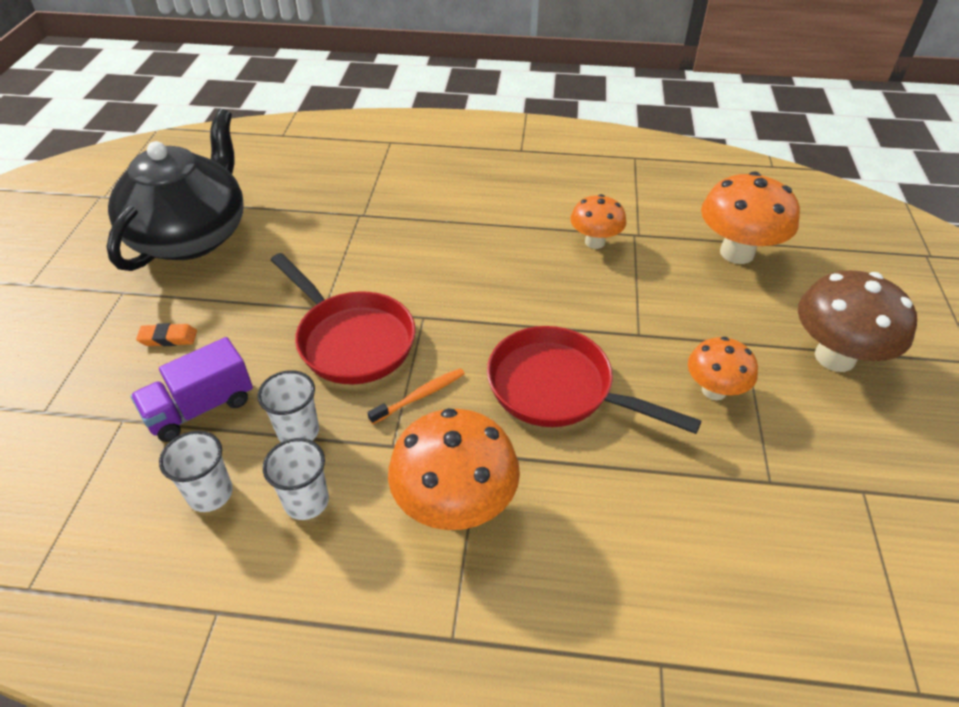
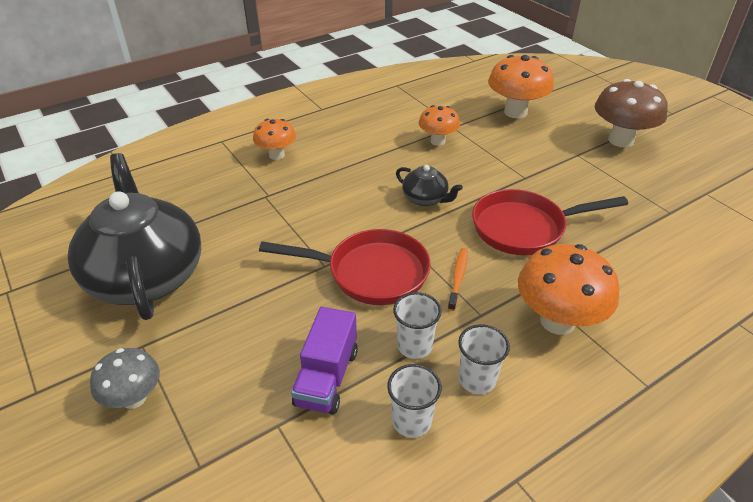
camera: 40 degrees left, 5 degrees down
(71, 330) = (134, 398): none -> grey mushroom
(168, 338) = (233, 352): orange eraser -> none
(498, 297) = (425, 199): none -> black teapot
(714, 390) = (594, 185): orange mushroom -> orange mushroom (276, 155)

